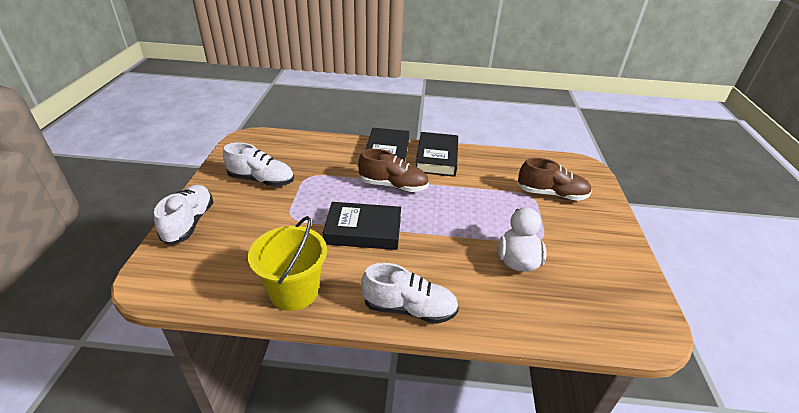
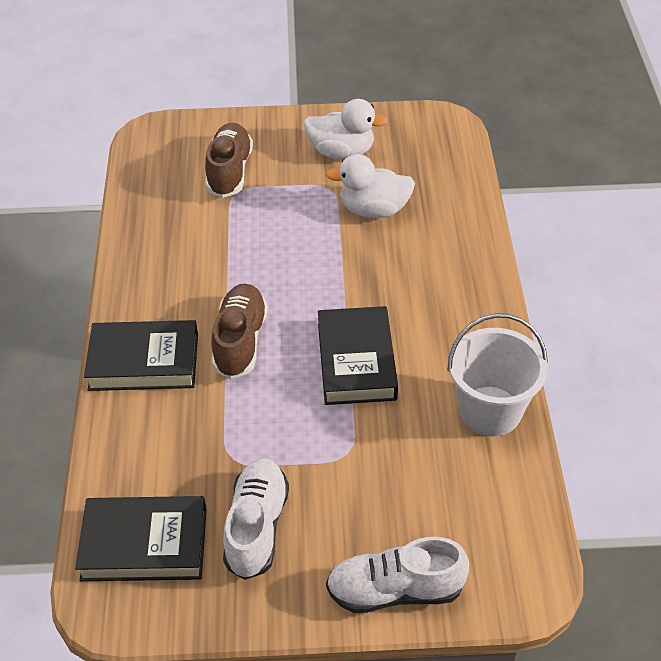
camera: 95 degrees left, 10 degrees up
(294, 292) = (490, 411): yellow bucket -> white bucket
(409, 308) = (478, 299): white shoe -> none
(437, 158) = (151, 295): black book -> black book (144, 544)
(587, 252) = (341, 152): none -> white duck

